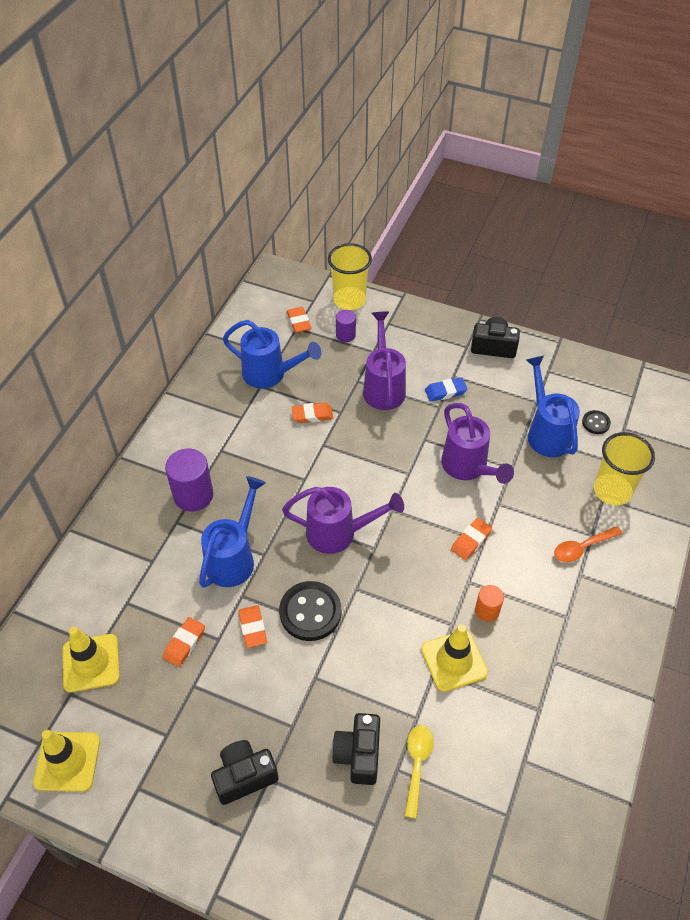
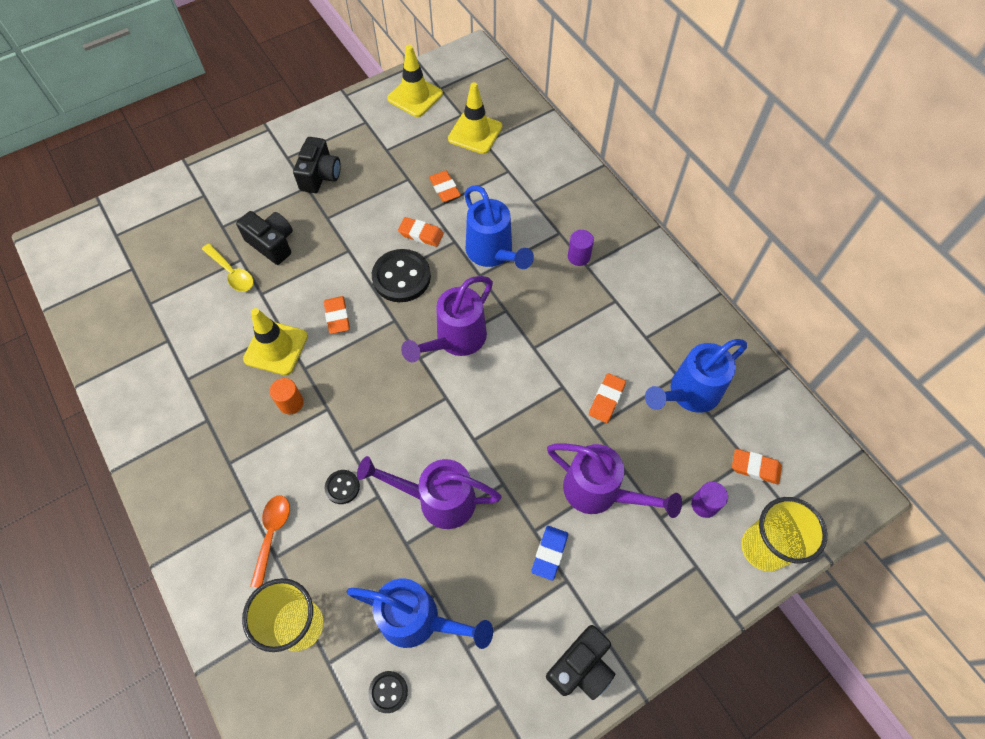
camera: 125 degrees right, 10 degrees up
(193, 495) = (578, 256): purple cylinder -> purple cylinder, size x0.56
(471, 540) = (361, 440): orange eraser -> orange eraser (337, 317)
(513, 528) = (342, 487): none -> black button

